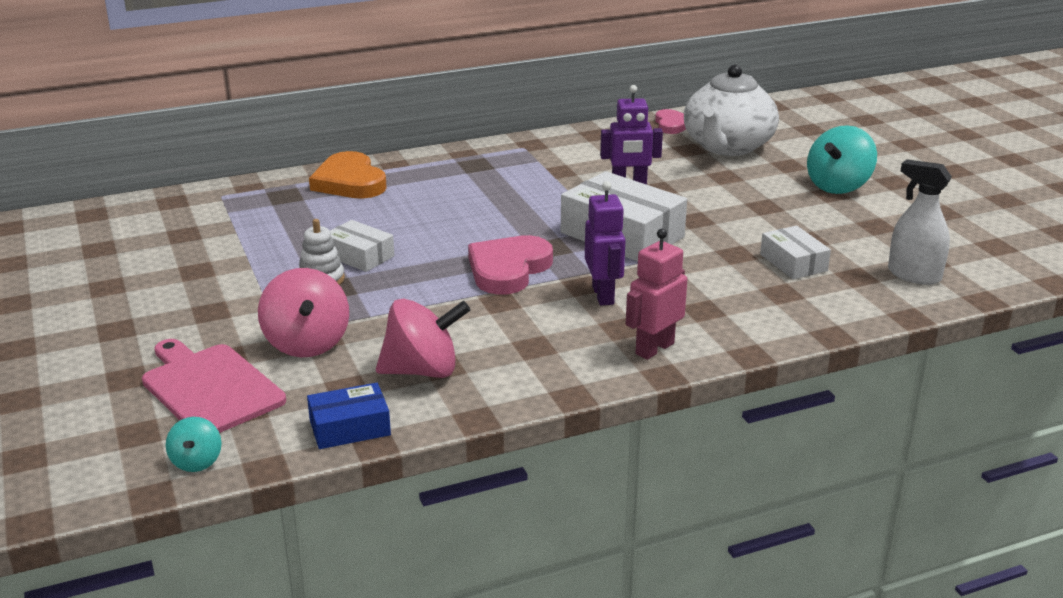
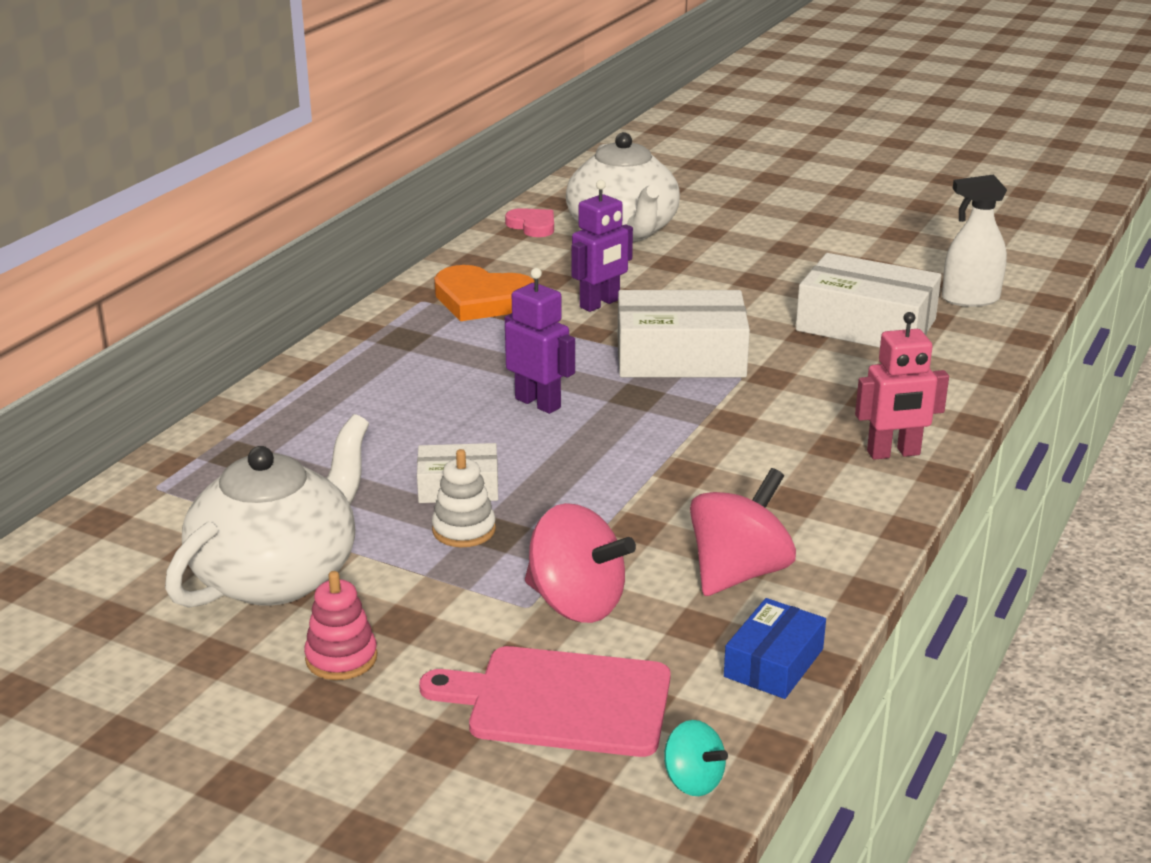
camera: 40 degrees left, 0 degrees up
(155, 314) = (341, 658): none -> pink stacking toy
(198, 262) = (278, 575): none -> white teapot
(349, 182) = (292, 410): orange heart -> orange heart (482, 300)
(508, 269) = (636, 435): pink heart -> none
(603, 295) = (767, 423): purple robot -> purple robot (538, 403)
(654, 348) = (893, 453): pink robot -> pink robot turned 105 degrees counterclockwise
(793, 262) = (866, 325): white box -> white box, size x1.83
(838, 186) = (782, 238): turquoise spinning top -> none

